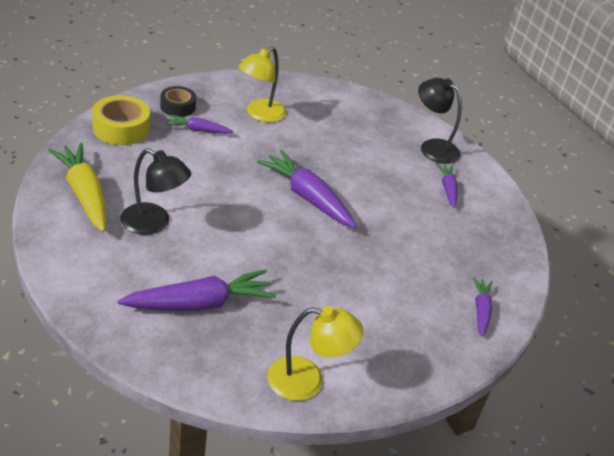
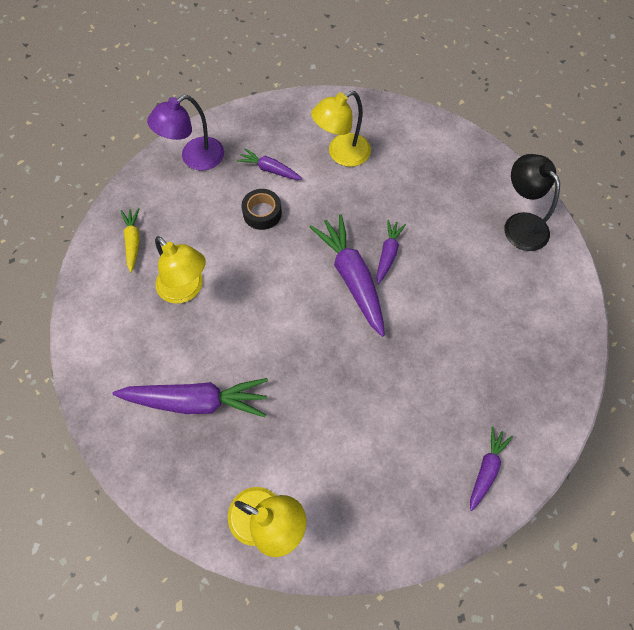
camera: 25 degrees right, 25 degrees up
(84, 194) = (133, 241): yellow carrot -> yellow carrot, size x0.54
(121, 128) = (194, 158): yellow tape -> purple lamp
(154, 223) = (186, 289): black lamp -> yellow lamp
(178, 106) = (259, 134): black tape -> black tape (262, 213)
(447, 189) = (514, 288): purple carrot -> purple carrot (388, 254)

